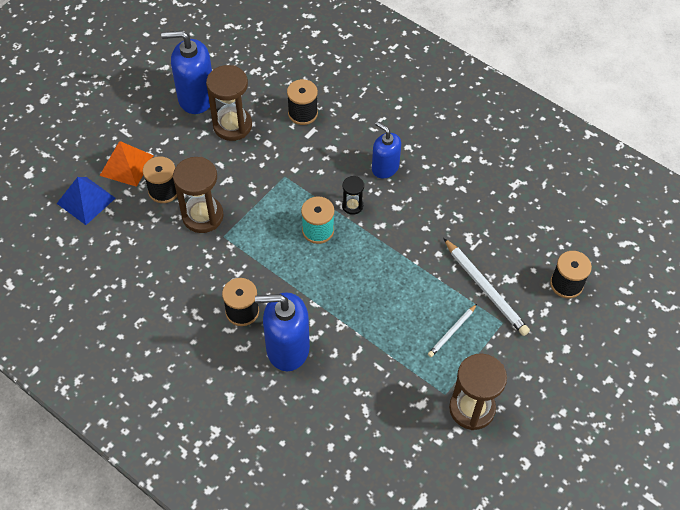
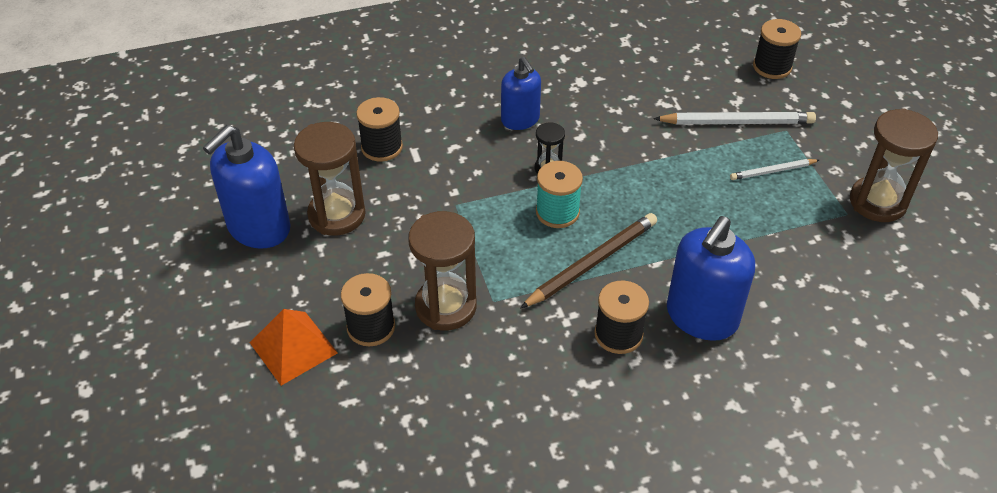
camera: 55 degrees left, 10 degrees down
(86, 200) = (308, 420): blue pyramid -> none
(289, 270) = (592, 263): none -> brown pencil
(385, 168) = (520, 120): blue soap dispenser -> blue soap dispenser turned 105 degrees counterclockwise
(452, 332) = (772, 171): white pencil -> white pencil turned 90 degrees clockwise

